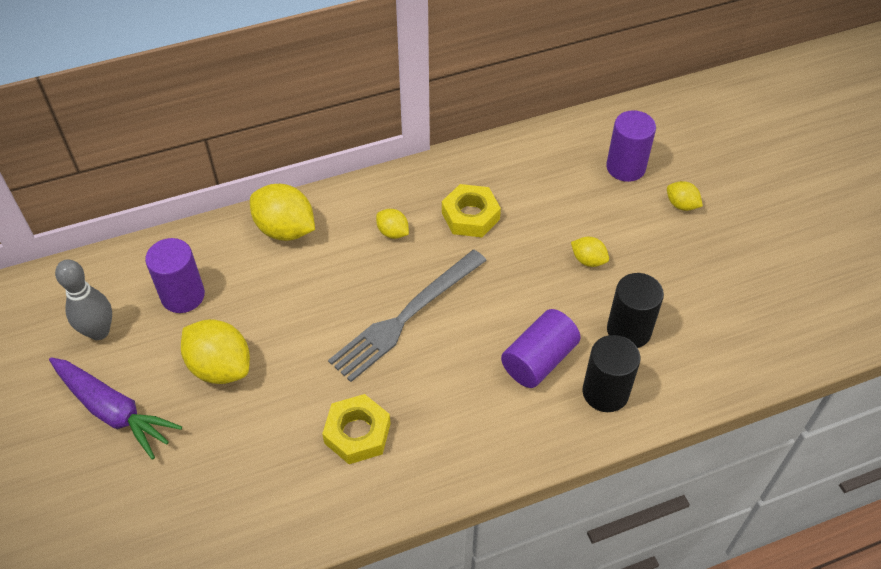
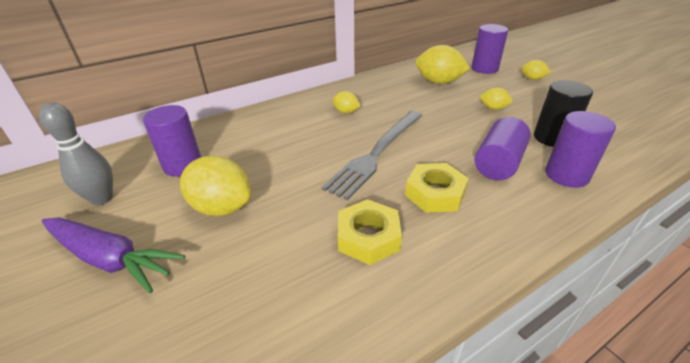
camera: 10 degrees left, 15 degrees down
(285, 229) = (264, 120): yellow lemon -> yellow lemon (438, 82)
(470, 216) = (397, 98): yellow nut -> yellow nut (435, 193)
(605, 392) = (566, 175): black cylinder -> purple cylinder

